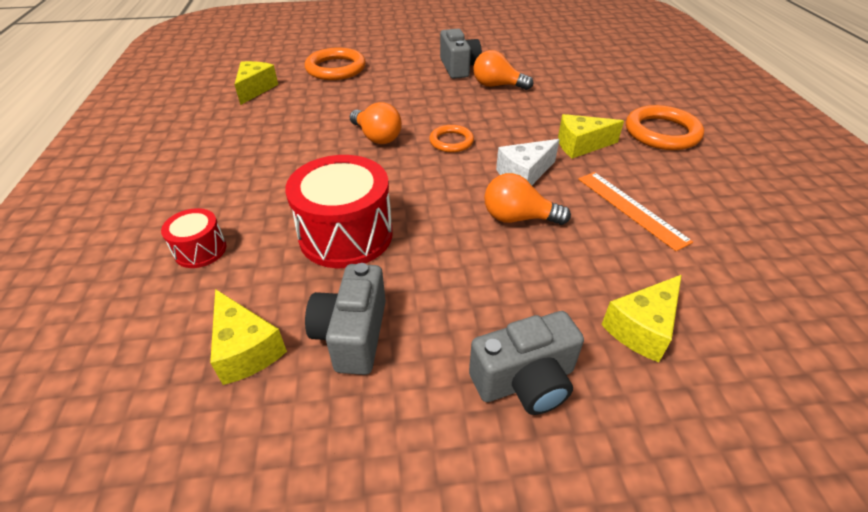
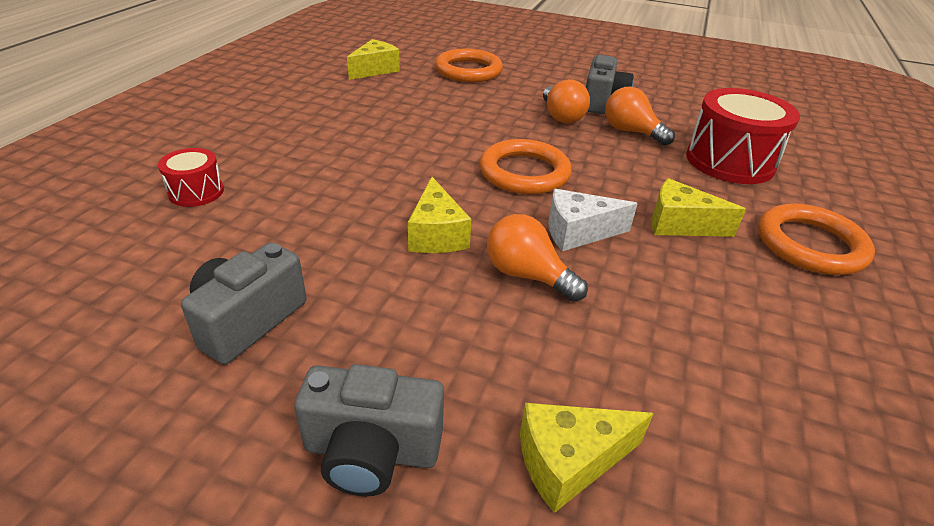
camera: 25 degrees right, 5 degrees down
(246, 349) = (148, 292): yellow cheese -> yellow cheese (436, 234)
(346, 235) = (331, 225): red drum -> red drum (729, 161)
(377, 137) = (449, 145): orange light bulb -> orange light bulb (561, 116)
(451, 141) = (524, 172): orange ring -> orange ring, size x1.69
(631, 209) = (683, 317): orange ruler -> none

